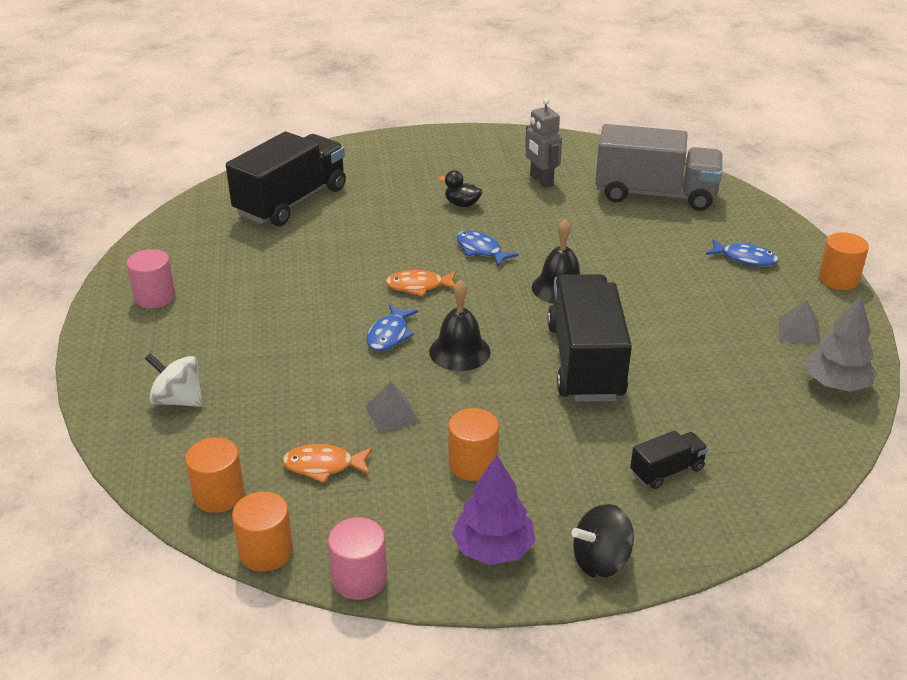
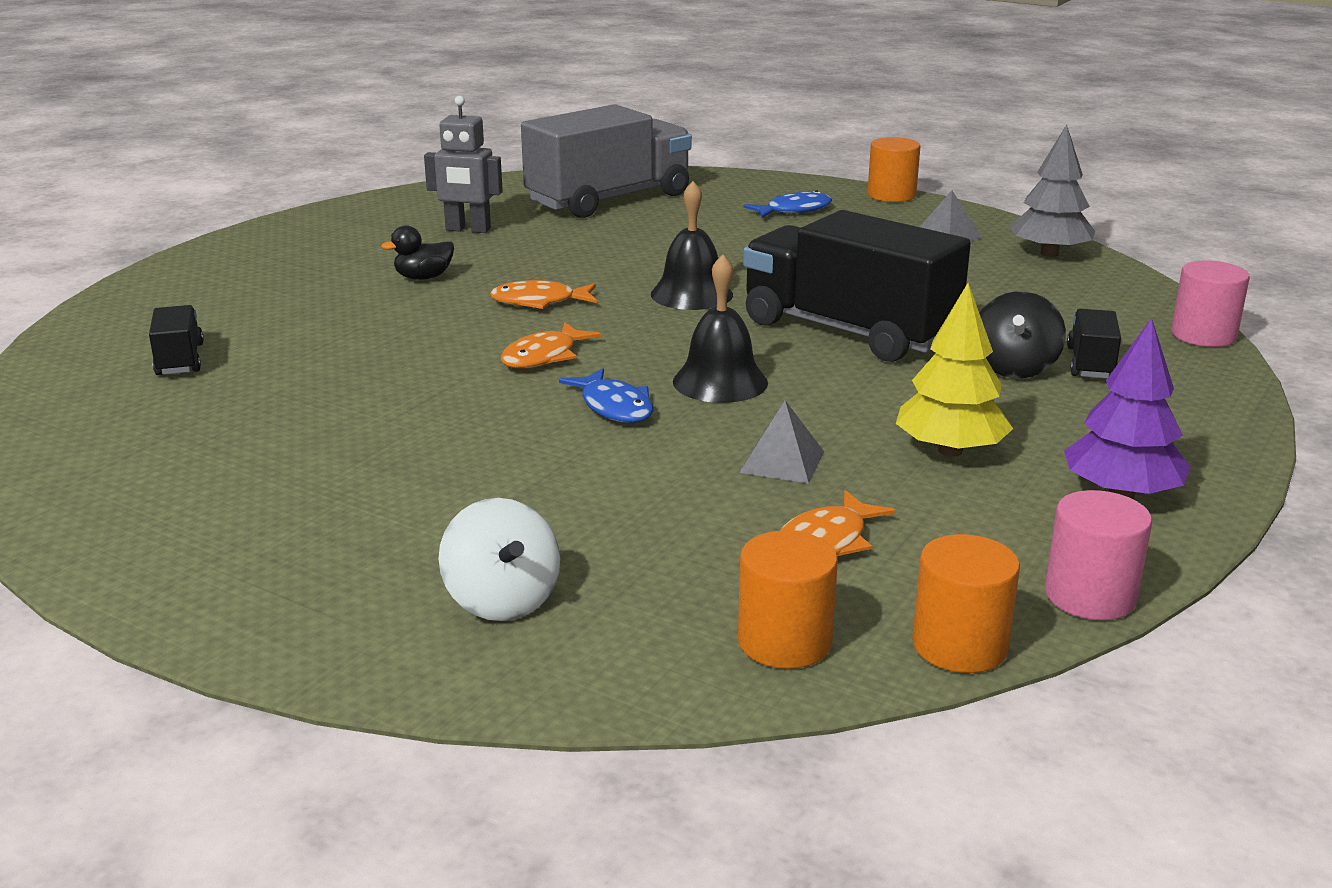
camera: 50 degrees left, 10 degrees down
(155, 297) = (193, 532): pink cylinder -> pink cylinder (1203, 335)
(178, 400) = (502, 600): white spinning top -> white spinning top turned 90 degrees counterclockwise
(291, 201) = (180, 360): black truck -> black truck, size x0.44
(473, 464) = (950, 450): orange cylinder -> yellow tree
(481, 250) = (539, 302): blue fish -> orange fish
(601, 561) = (1204, 446): black spinning top -> black spinning top (1014, 368)

